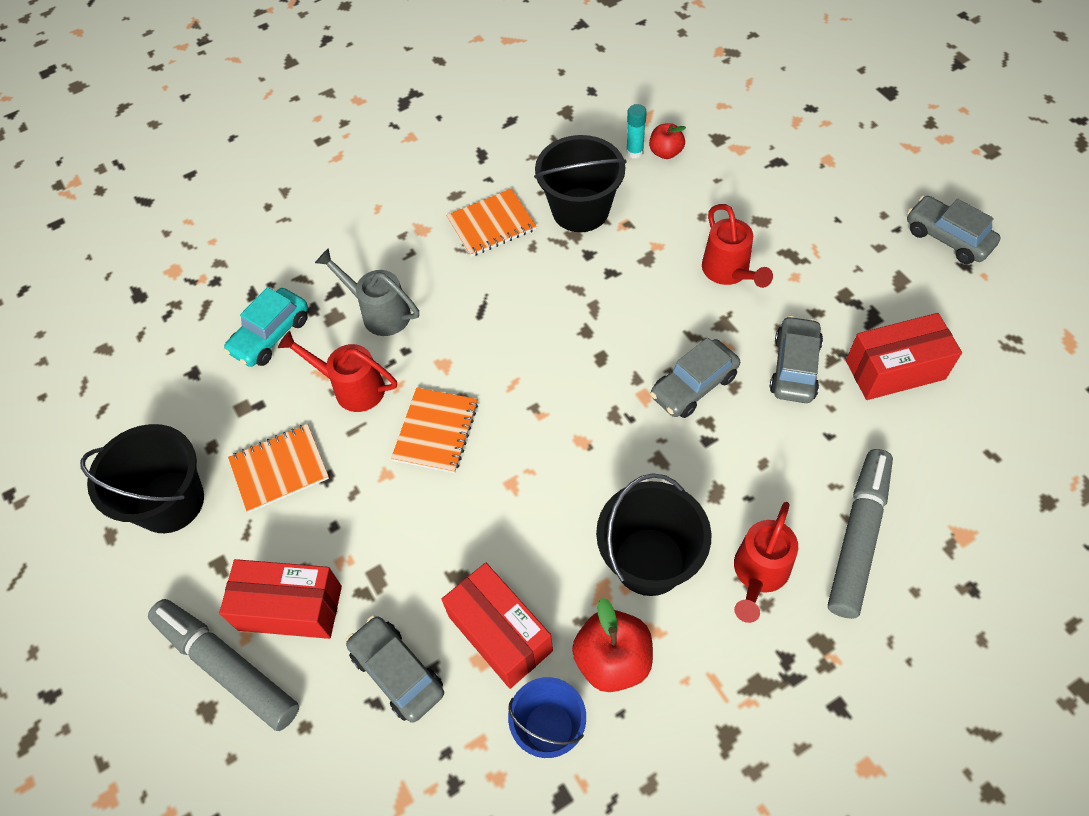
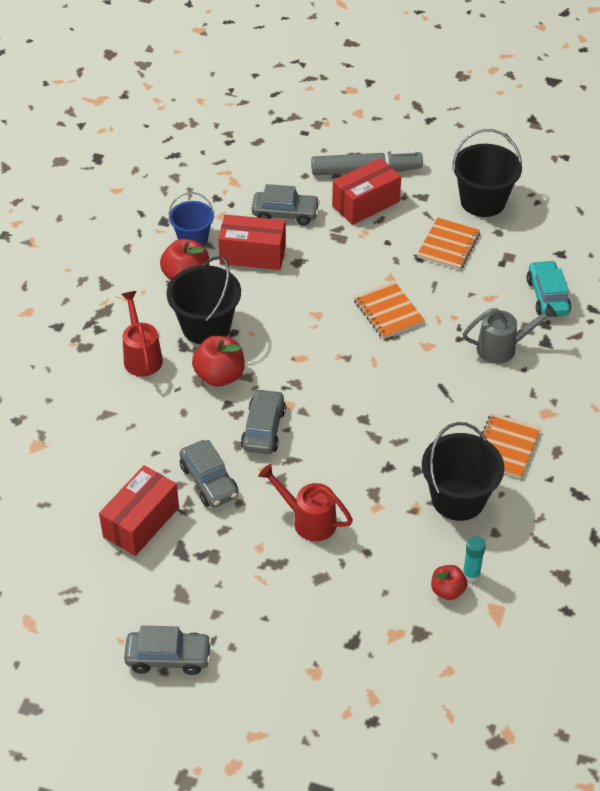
camera: 135 degrees right, 10 degrees down
(352, 388) = (463, 302): red watering can -> none
(687, 481) = (219, 376): none -> red apple
(858, 537) = (98, 407): grey marker -> none

